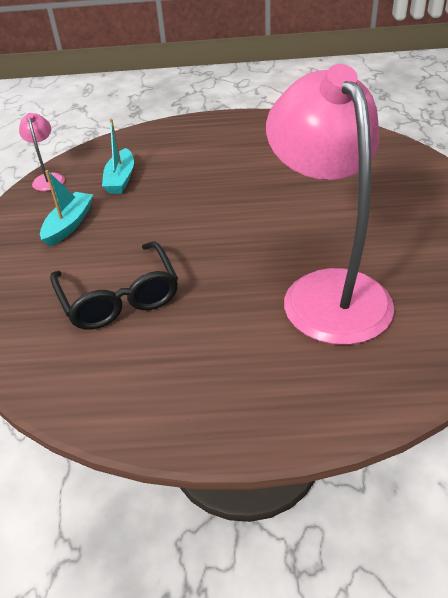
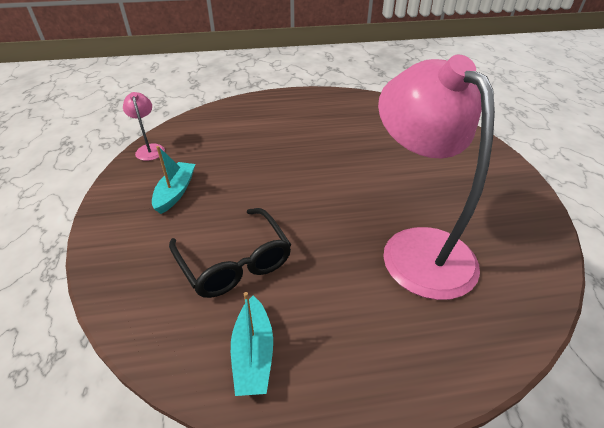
camera: 10 degrees left, 0 degrees up
(121, 179) = (215, 148): turquoise boat -> turquoise boat (253, 354)

